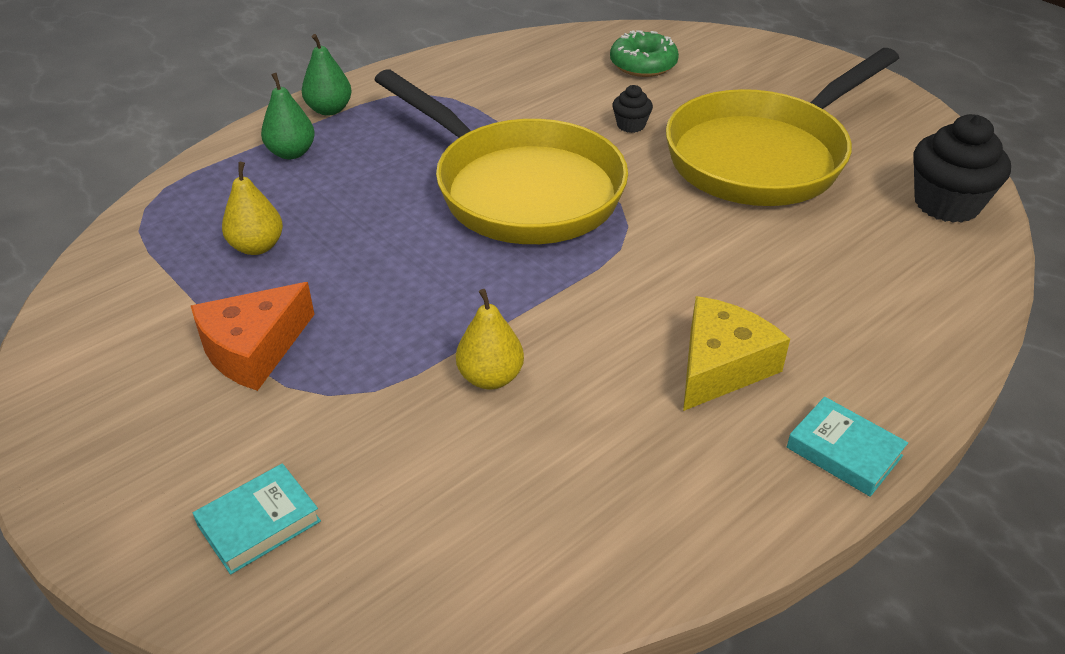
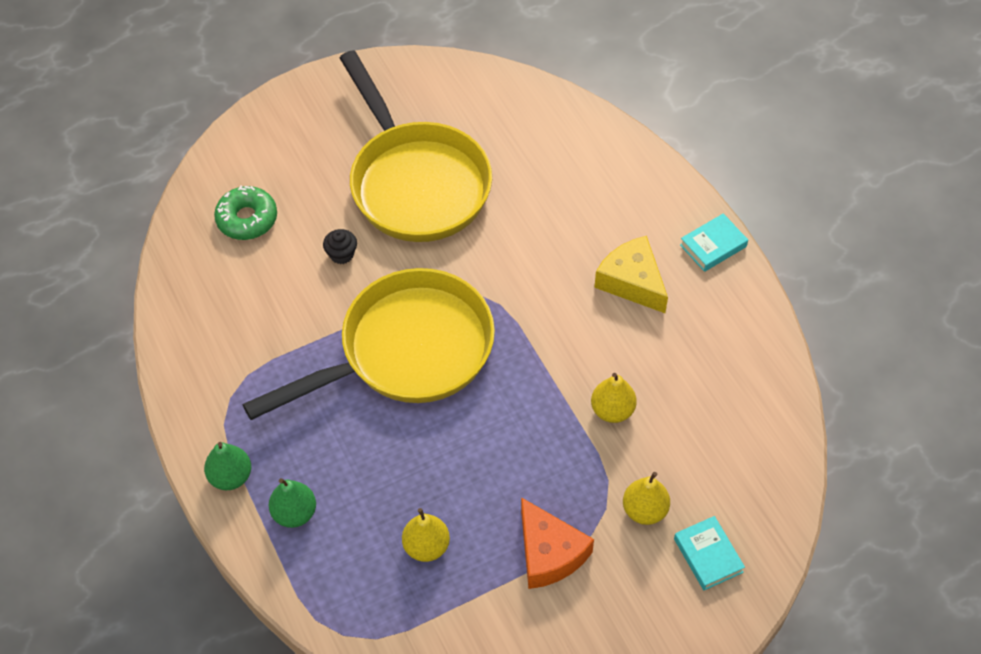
camera: 75 degrees left, 15 degrees up
(330, 436) = (644, 510): none -> yellow pear
(946, 204) = (507, 101): black cupcake -> none

